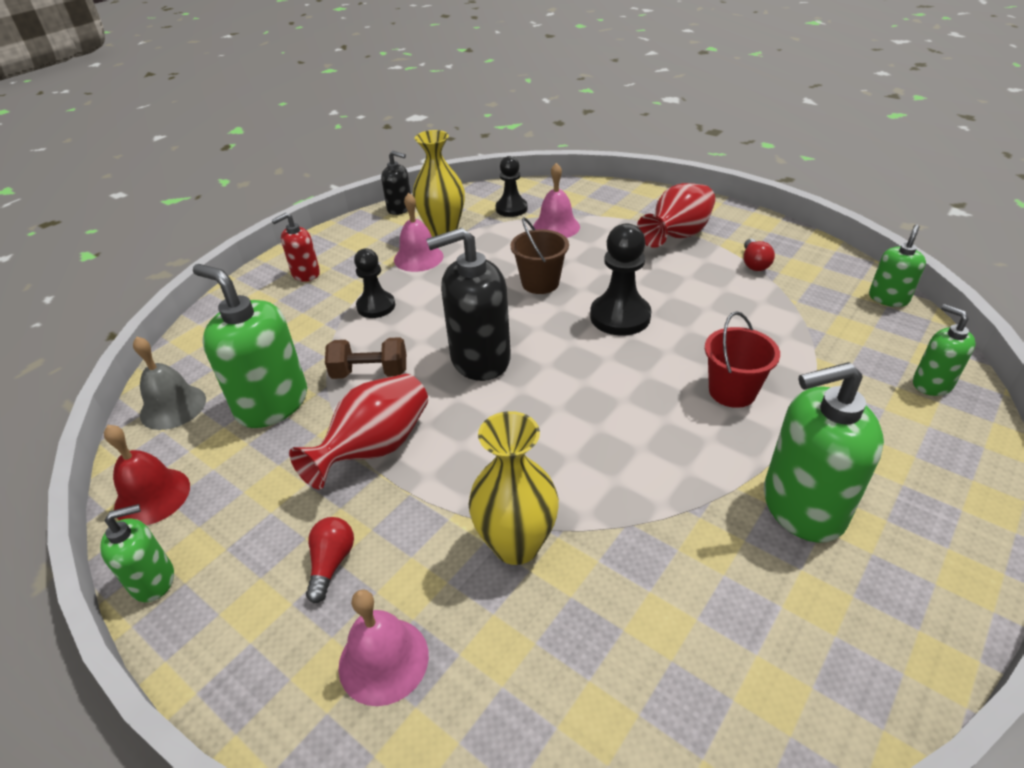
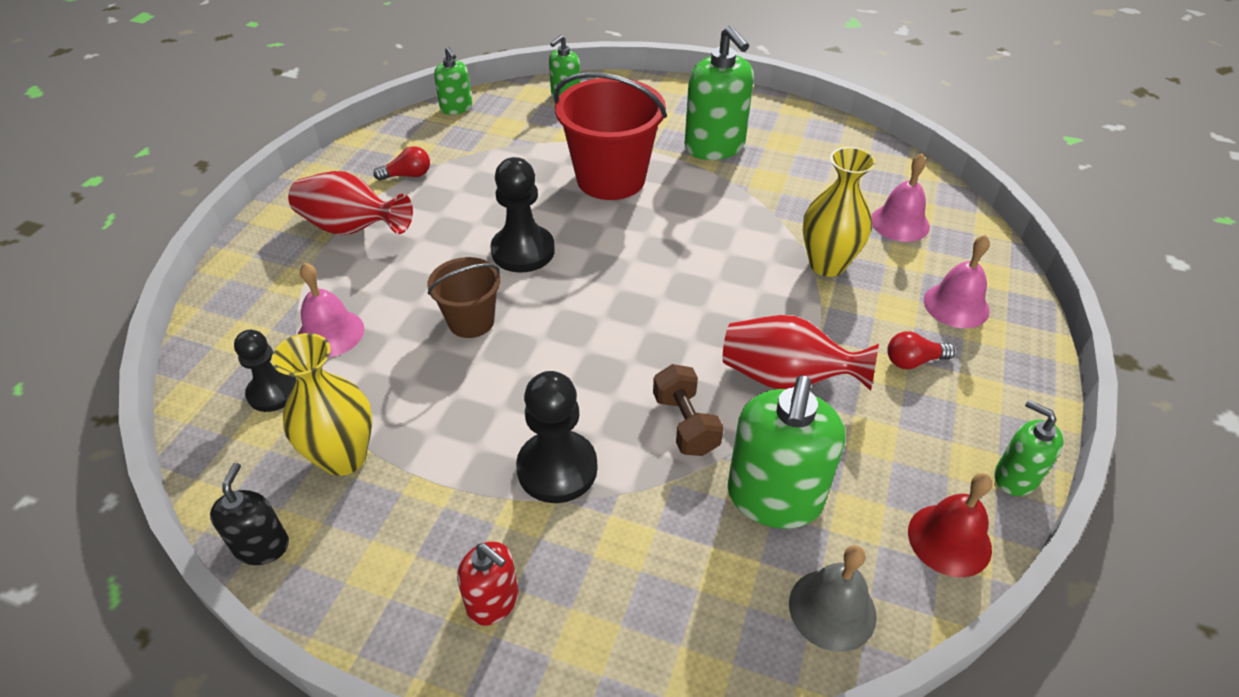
camera: 110 degrees left, 5 degrees up
(376, 306) = (557, 468): black pawn -> black pawn, size x1.50
(418, 258) = (426, 462): pink bell -> pink bell (900, 223)
(480, 359) = (627, 338): black soap dispenser -> none
(732, 391) = (611, 179): red bucket -> red bucket, size x1.79
(888, 298) = (456, 108): green soap dispenser -> green soap dispenser turned 135 degrees counterclockwise

